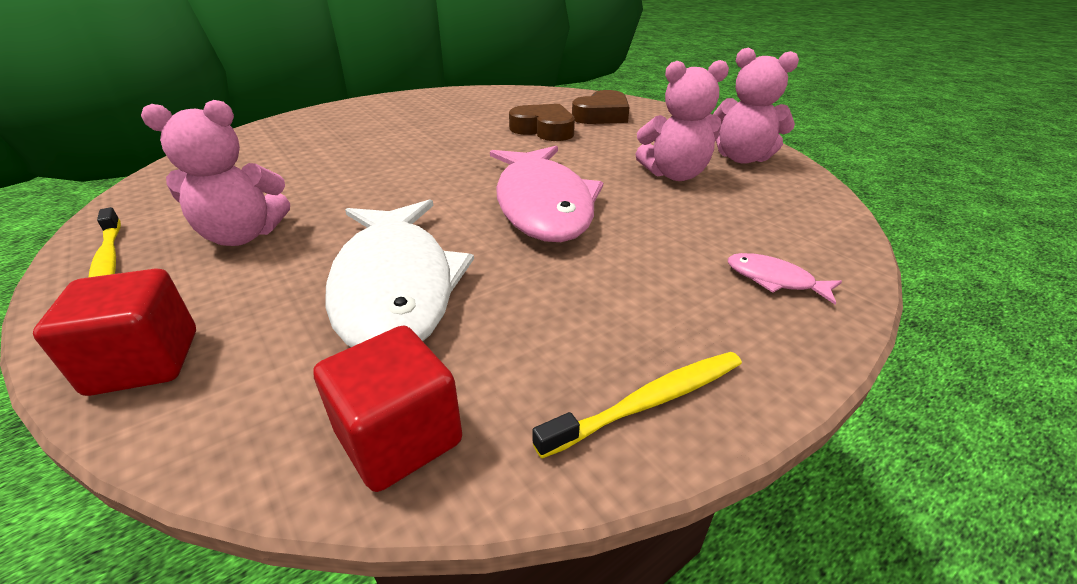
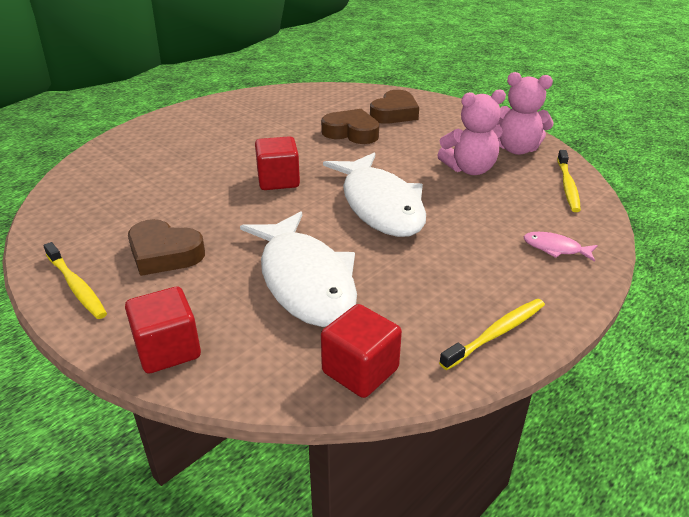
camera: 10 degrees left, 0 degrees up
(243, 235) = (164, 254): pink teddy bear -> brown heart
(433, 169) = (278, 180): none -> red cube
(543, 205) = (380, 205): pink fish -> white fish
(805, 203) = (567, 186): none -> yellow toothbrush

